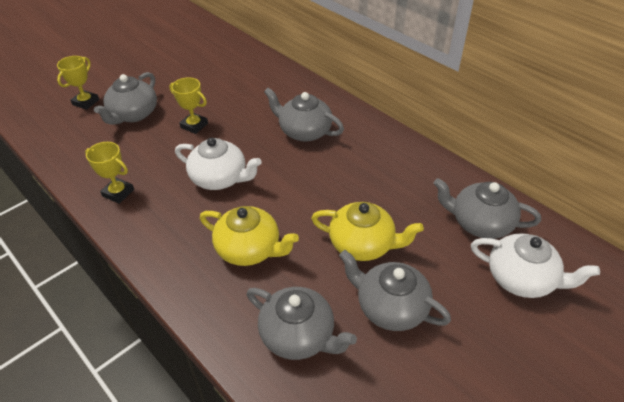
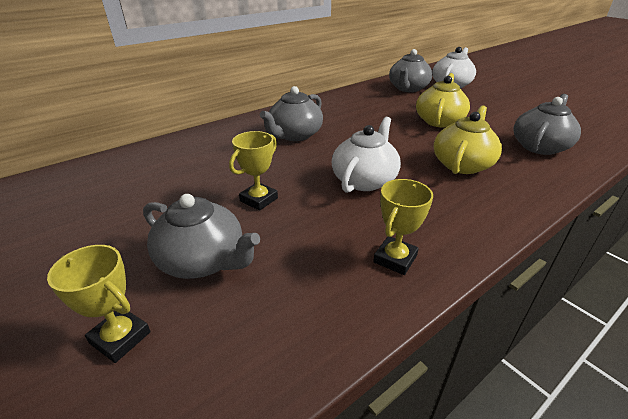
camera: 85 degrees left, 10 degrees down
(390, 307) = (493, 117): grey teapot -> none

